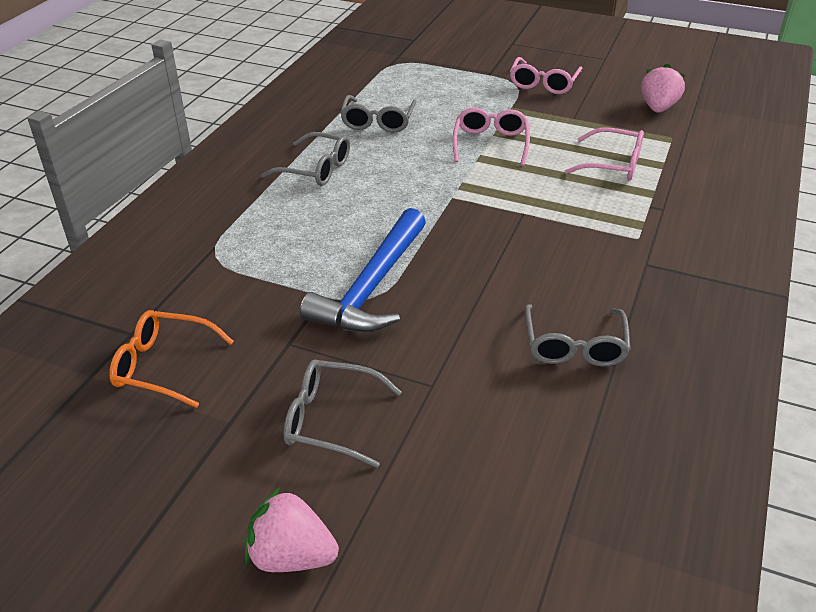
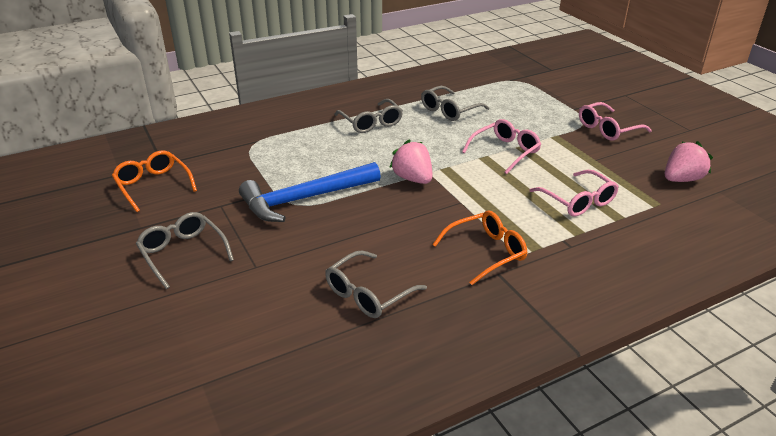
camera: 40 degrees right, 5 degrees down
(291, 556) = (73, 303): pink strawberry -> pink strawberry (413, 179)
(610, 250) = (486, 252): none -> orange glasses

